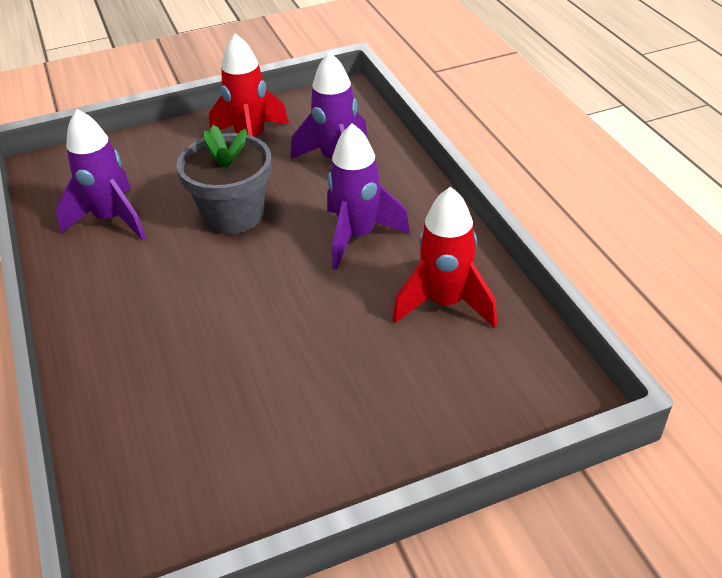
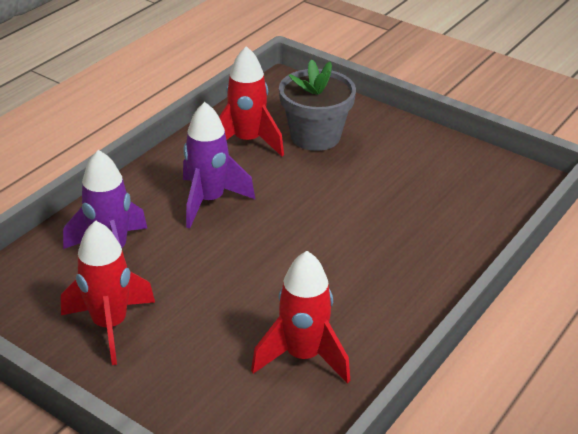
camera: 125 degrees left, 5 degrees down
(111, 219) = (303, 356): purple rocket -> red rocket
(234, 215) = (234, 279): grey flower pot -> grey flower pot (315, 136)

